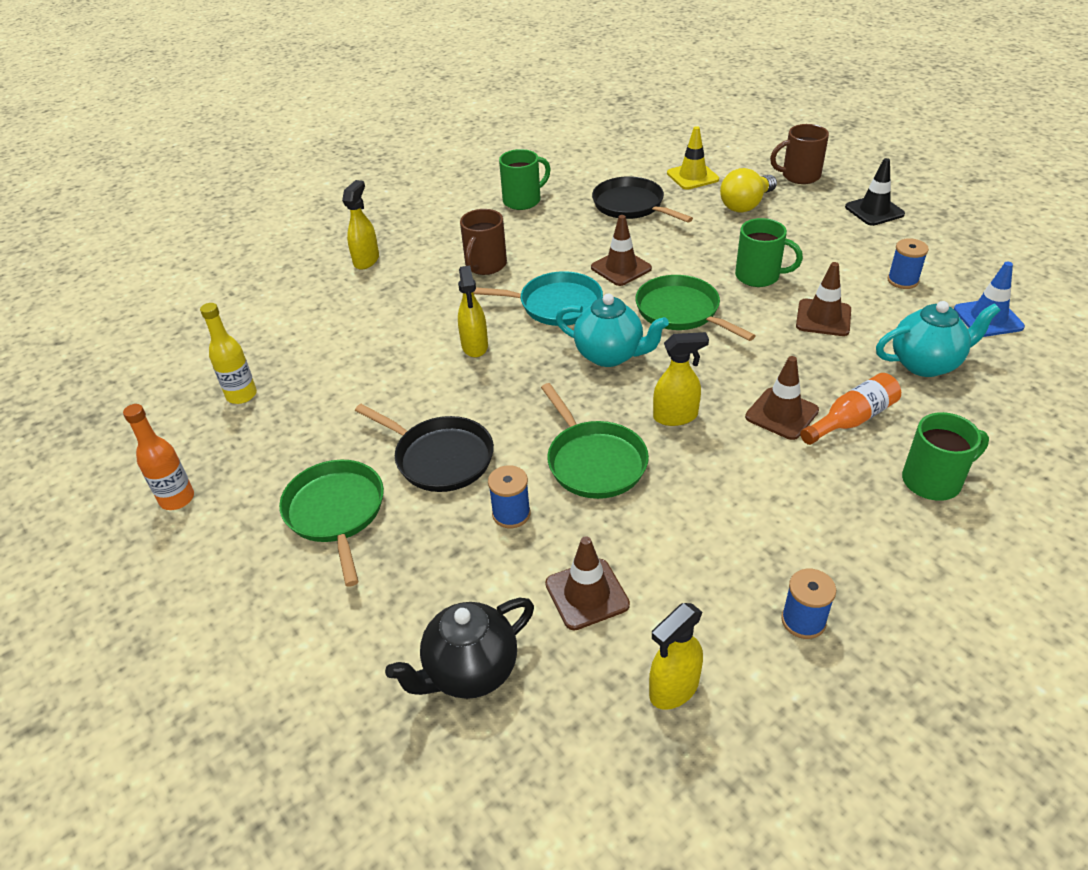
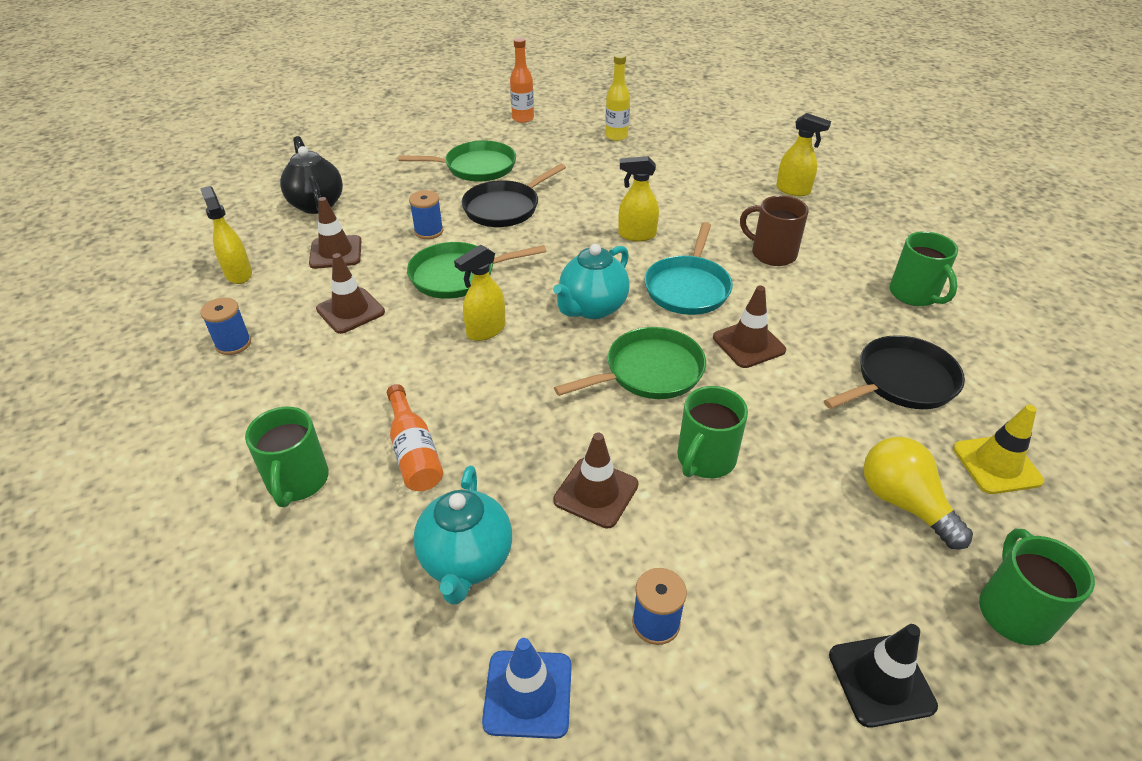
camera: 100 degrees right, 0 degrees up
(676, 416) = (485, 330): yellow spray bottle -> yellow spray bottle turned 45 degrees clockwise
(781, 414) = (451, 401): brown traffic cone -> brown traffic cone (350, 311)
(799, 176) = (1014, 611): brown mug -> green mug

